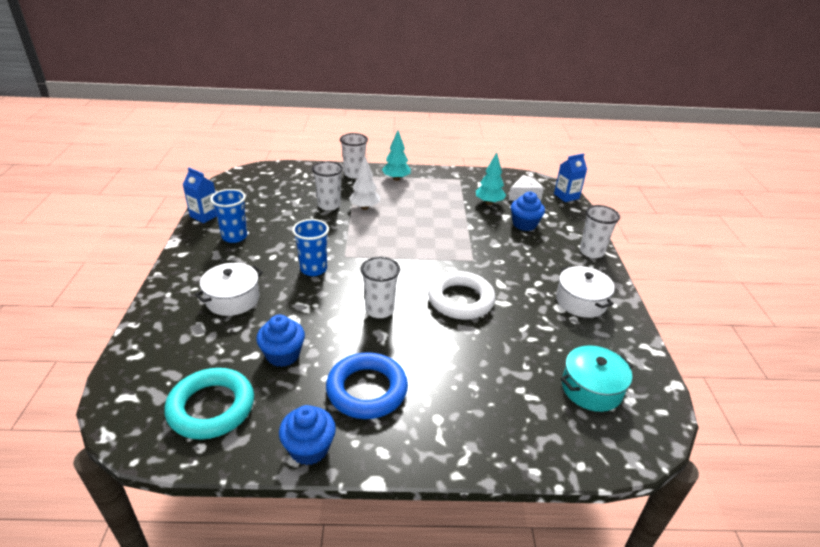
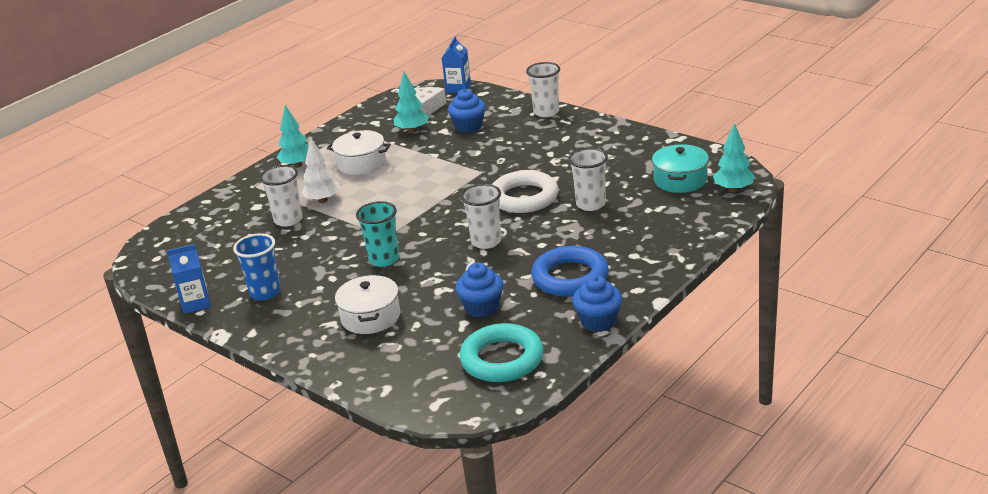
camera: 45 degrees left, 5 degrees down
(313, 269) = (384, 259): blue cup -> turquoise cup
(354, 174) = (250, 187): white cup -> white cup (591, 204)
(581, 301) = (595, 144): white pot -> white pot (361, 163)
(621, 441) = (733, 190): none -> turquoise tree

